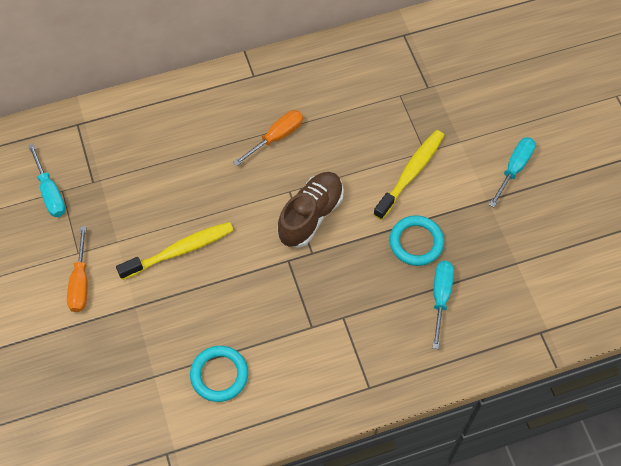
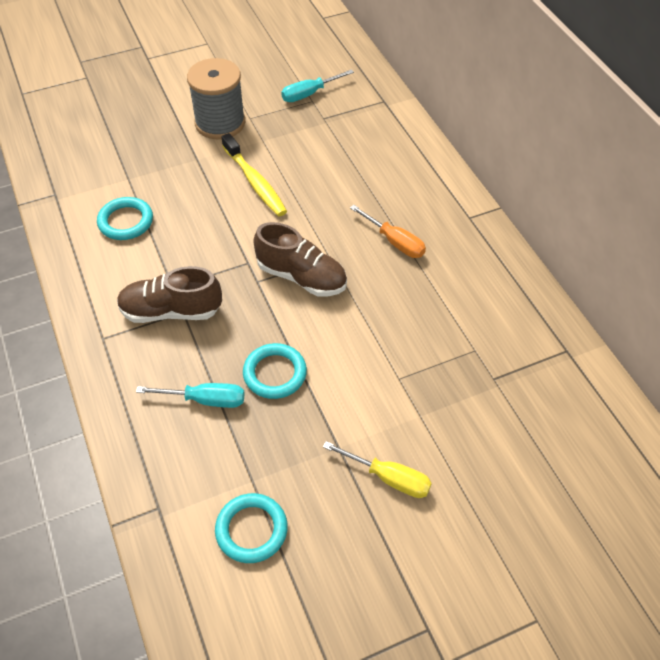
camera: 85 degrees right, 10 degrees down
(80, 283) = (220, 123): orange screwdriver -> grey spool
(342, 327) = (171, 311): none -> brown shoe
(411, 173) = (366, 365): yellow toothbrush -> none
(514, 168) = (389, 478): turquoise screwdriver -> yellow screwdriver
(558, 264) = (251, 530): none -> turquoise ring

